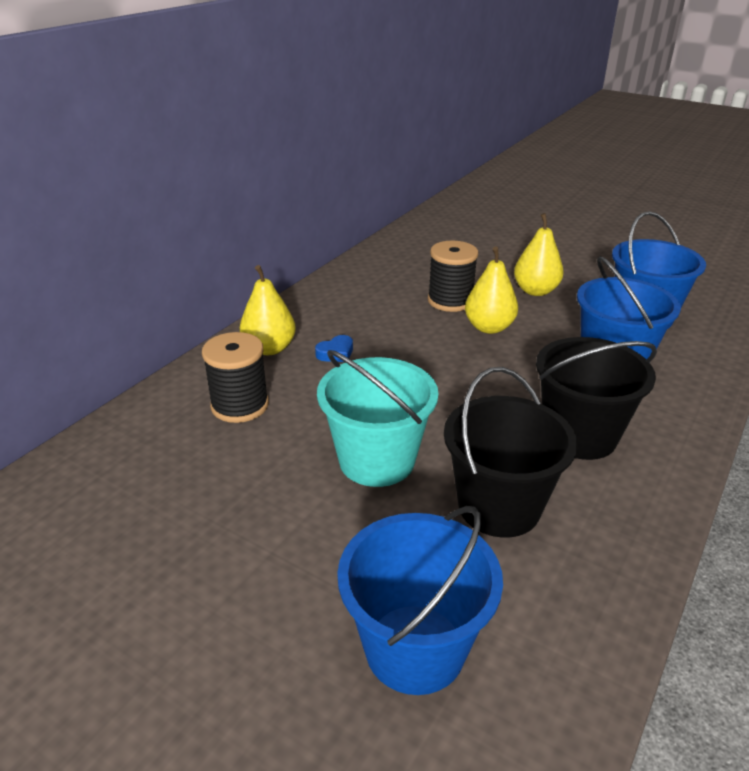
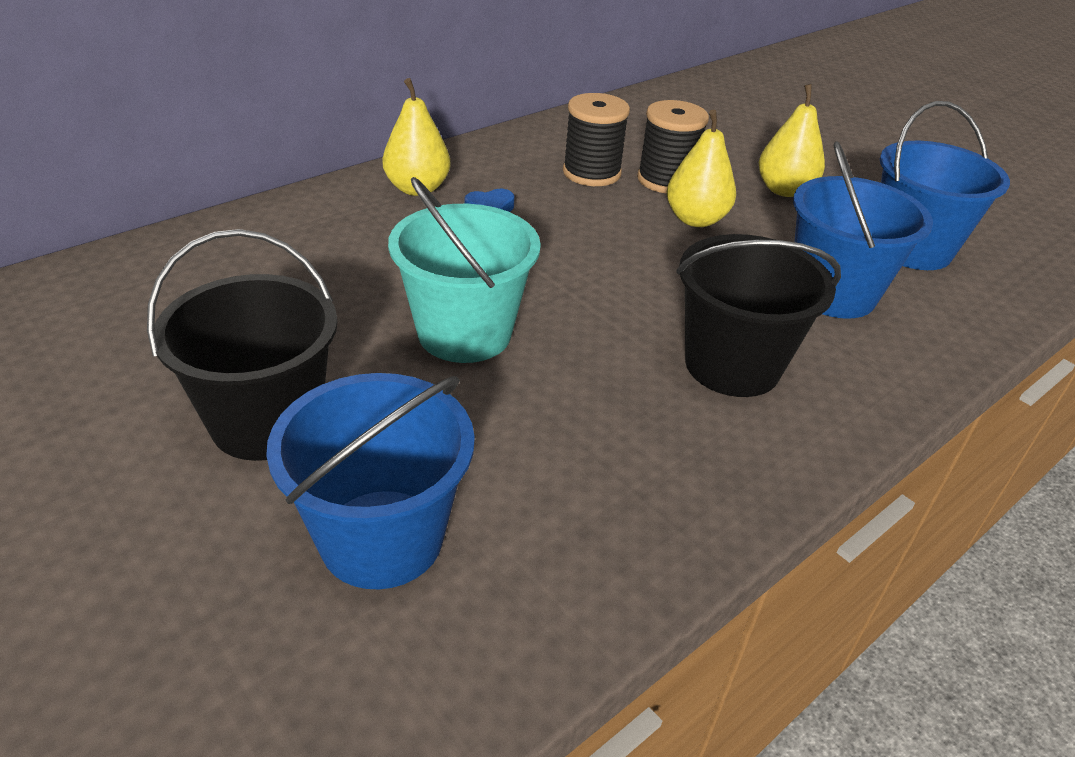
camera: 15 degrees right, 5 degrees up
(240, 405) = (347, 240): black spool -> black spool (591, 173)
(499, 506) = (577, 418): black bucket -> black bucket (267, 421)

